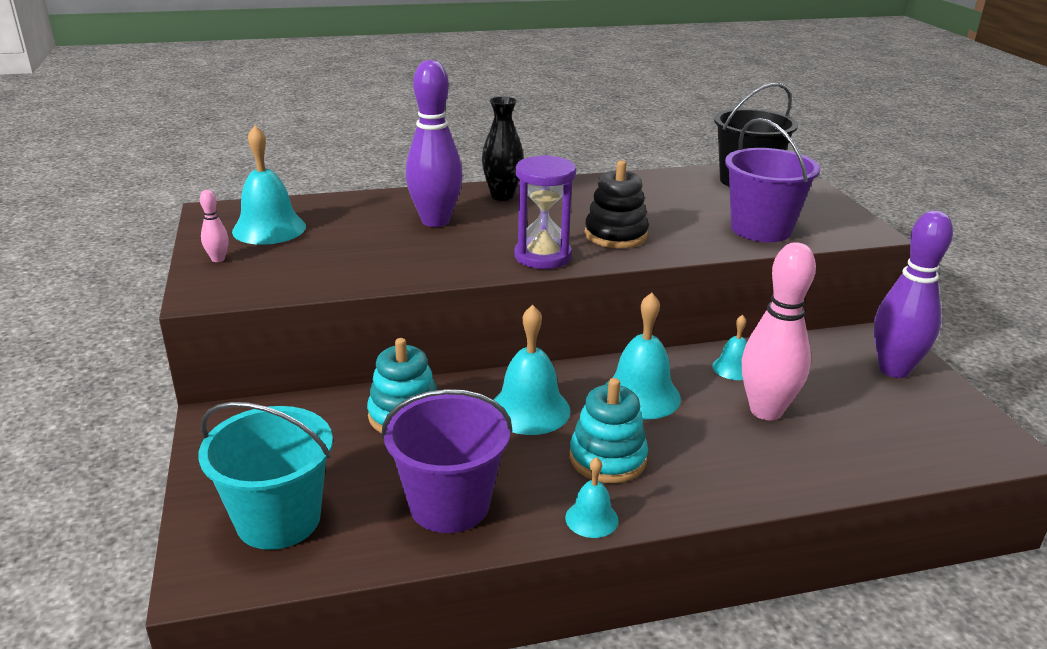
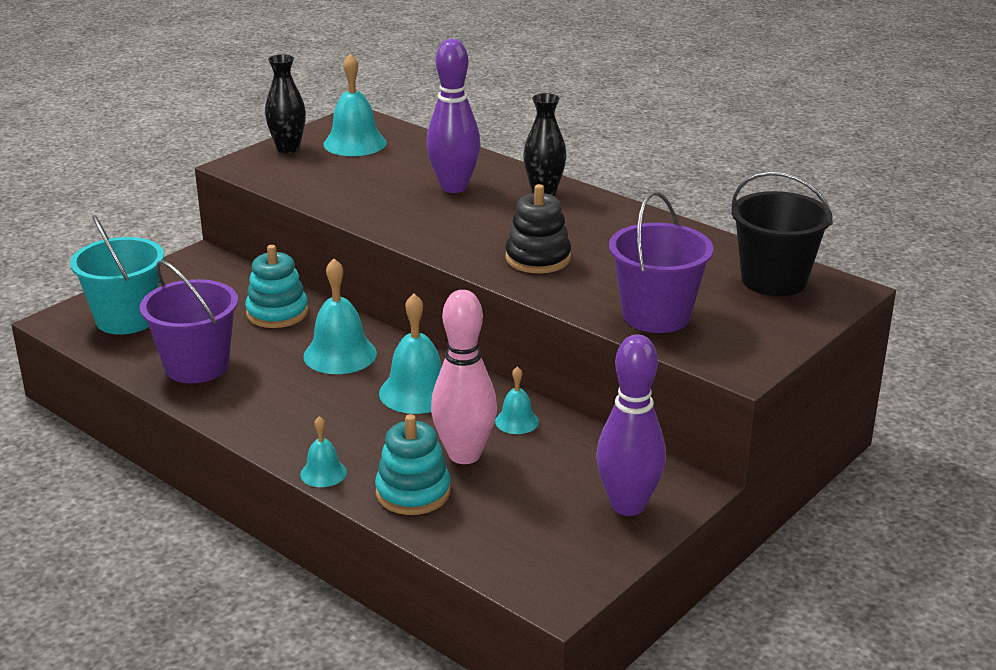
camera: 55 degrees right, 0 degrees up
(218, 259) = (288, 149): pink bowling pin -> black vase
(542, 256) = (451, 244): purple hourglass -> none
(591, 518) = (235, 421): turquoise bell -> turquoise bell (323, 473)
(607, 458) = (313, 405): turquoise stacking toy -> turquoise stacking toy (413, 492)

